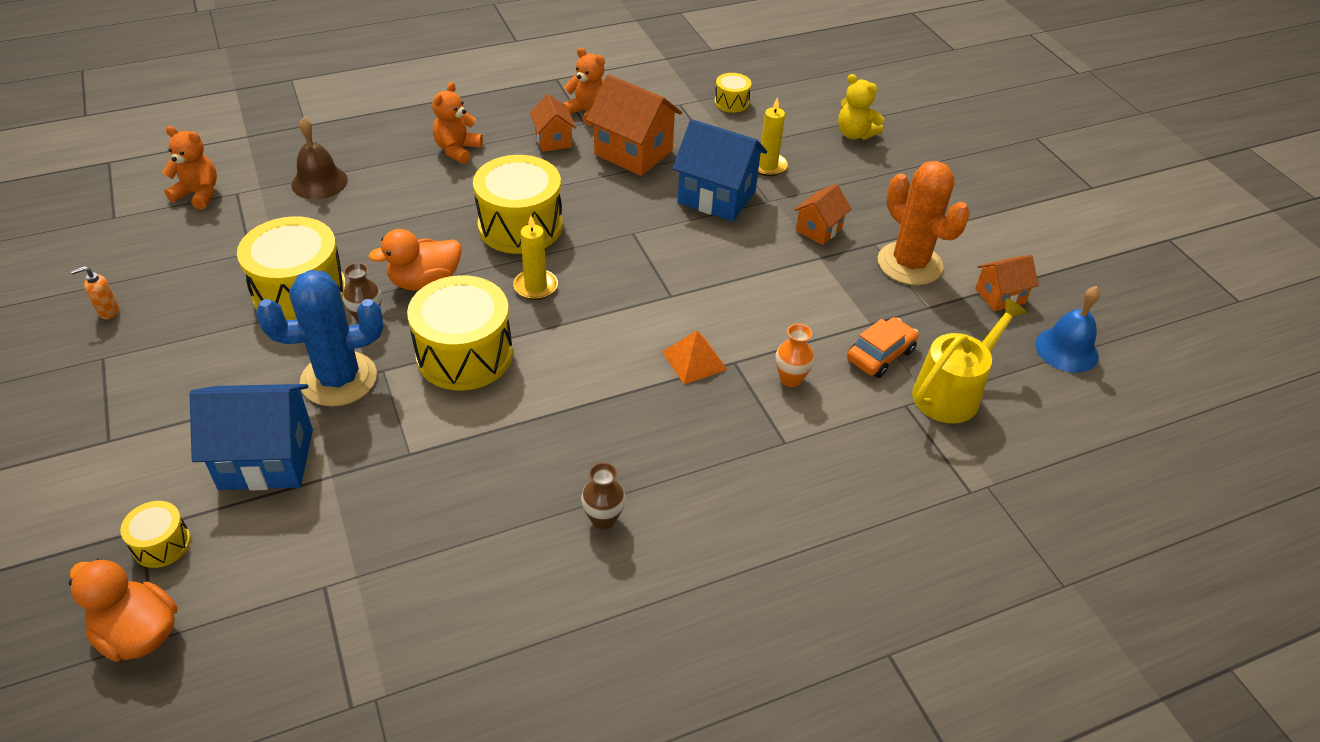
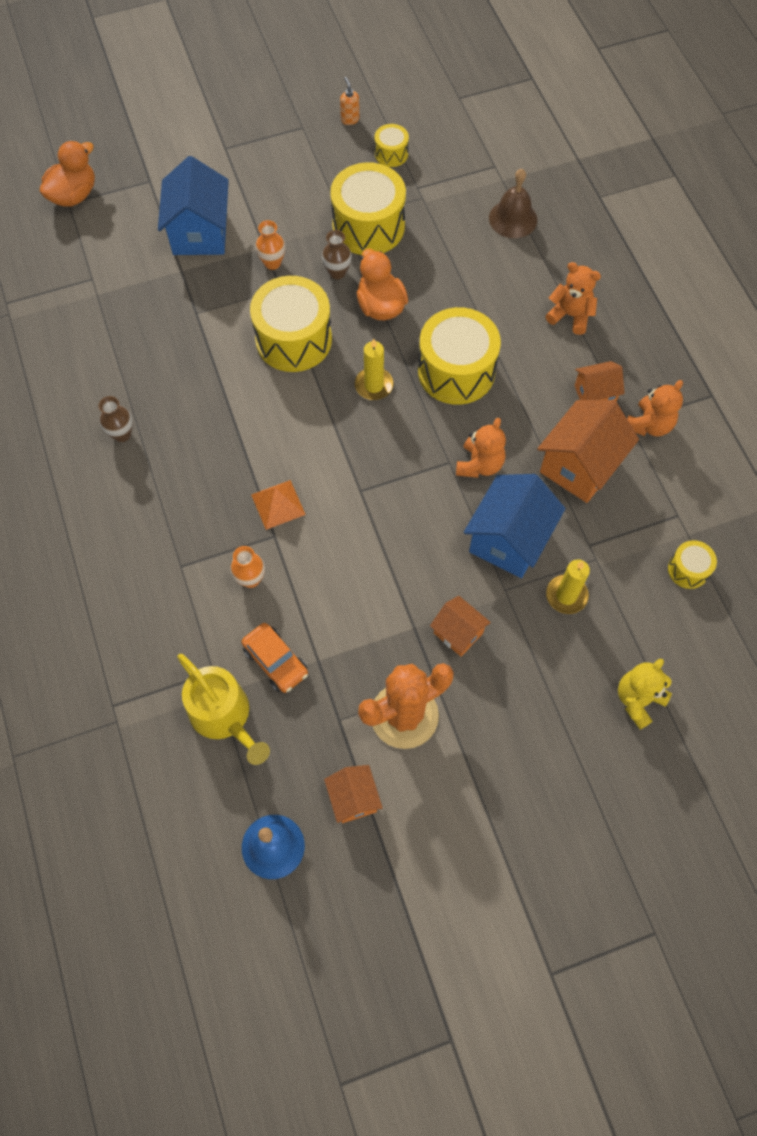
camera: 95 degrees right, 20 degrees up
(162, 544) = (136, 193): yellow drum -> yellow drum (391, 154)
(198, 194) = (491, 142): orange teddy bear -> orange teddy bear (479, 464)
(339, 379) = (272, 263): blue cactus -> orange vase

